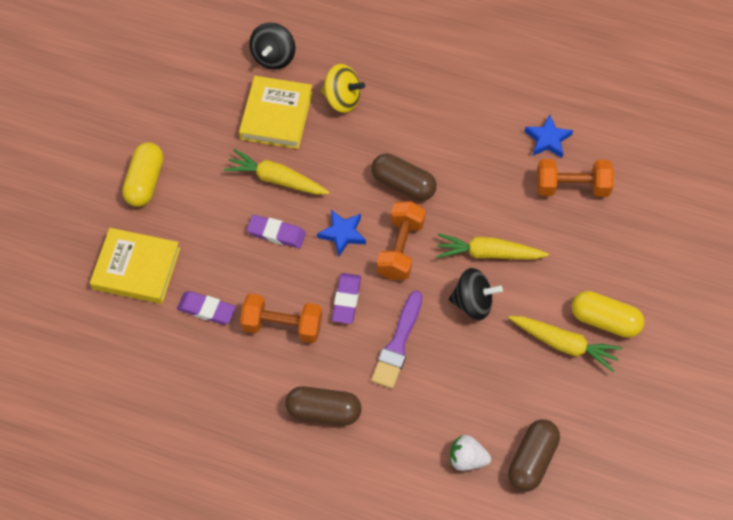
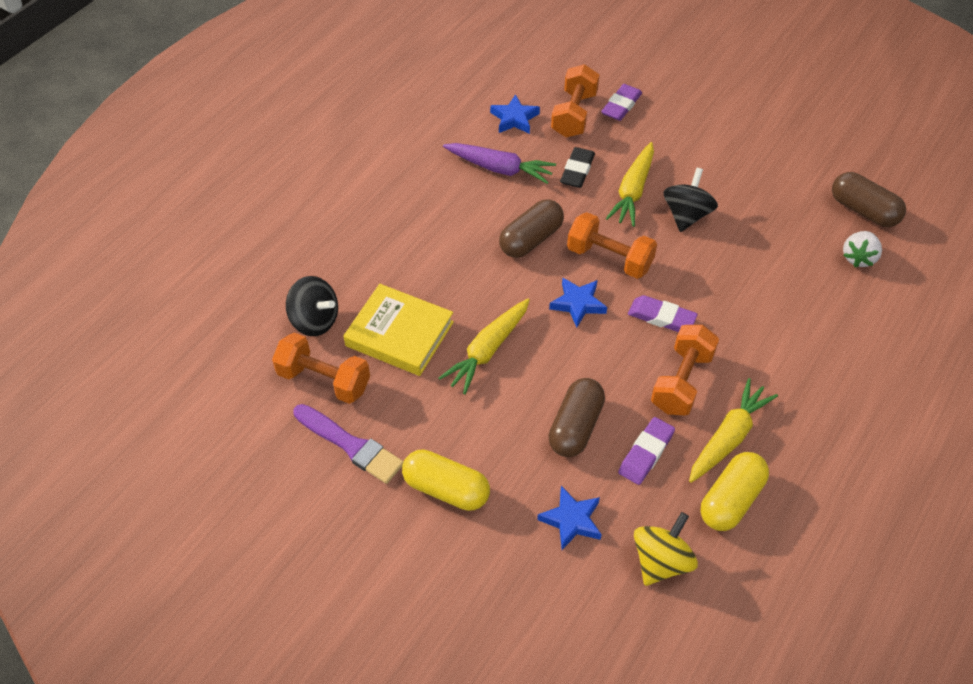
camera: 75 degrees left, 10 degrees down
(136, 269) = (571, 520): yellow book -> blue star
(220, 79) = (324, 380): none -> orange dumbbell
(276, 233) = (561, 364): purple eraser -> purple eraser (621, 106)
(323, 411) = (792, 364): brown capsule -> brown capsule (575, 427)
(342, 99) = (401, 268): yellow spinning top -> yellow spinning top (661, 561)
(398, 344) = (723, 284): purple brush -> purple brush (351, 445)
(479, 142) = (499, 169): none -> purple carrot
(498, 203) = (577, 171): none -> black eraser
(564, 344) = (745, 160): yellow carrot -> yellow carrot (728, 437)
(604, 320) = (725, 127): yellow capsule -> yellow capsule (731, 500)

